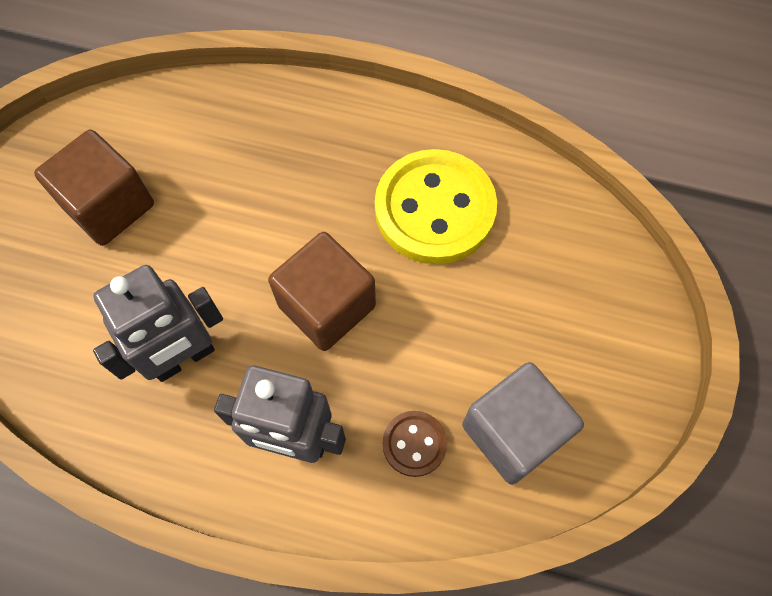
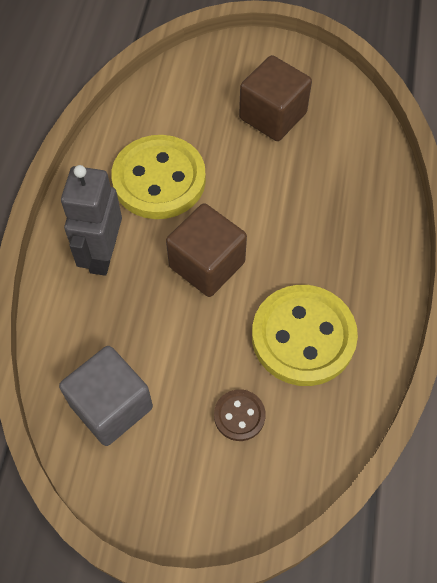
camera: 85 degrees right, 5 degrees down
(184, 358) = (159, 179): grey robot -> yellow button
(414, 444) = (100, 334): brown button -> brown button (239, 416)

